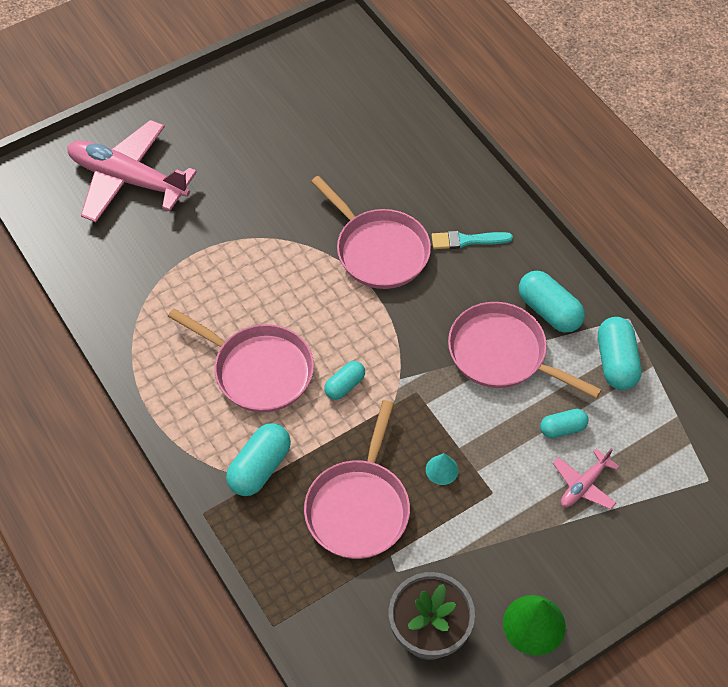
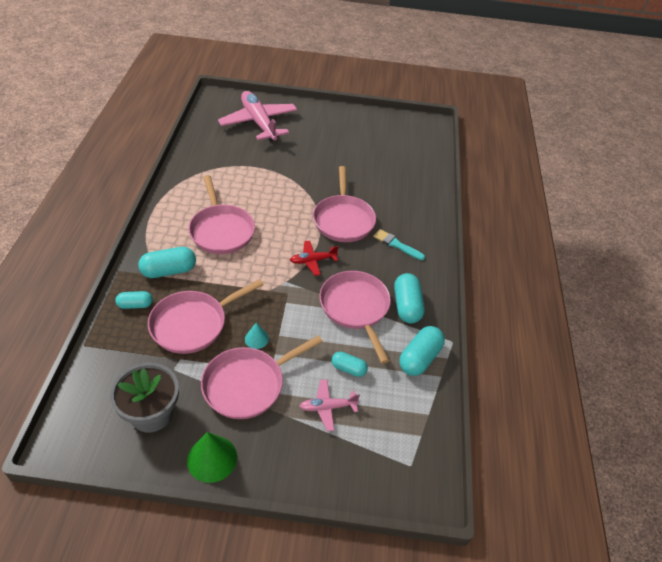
camera: 35 degrees right, 10 degrees down
(345, 385) = (254, 265): turquoise capsule -> turquoise capsule (135, 305)
(401, 330) = (313, 261): none -> red plane
(486, 525) = (248, 384): none -> pink pan

